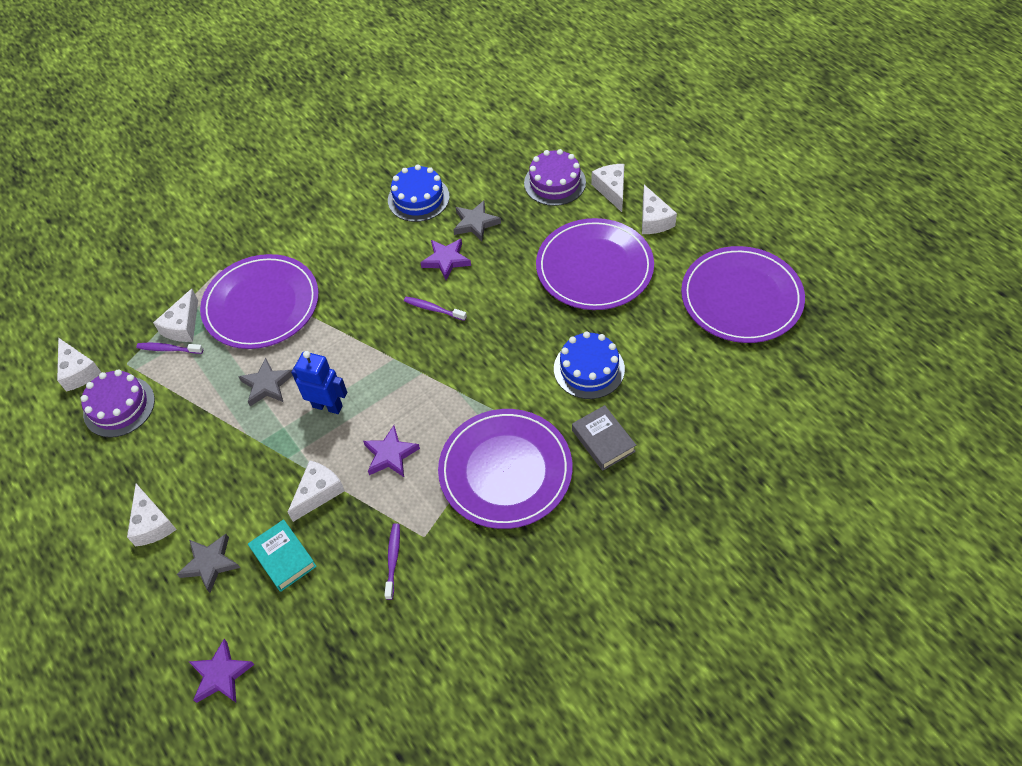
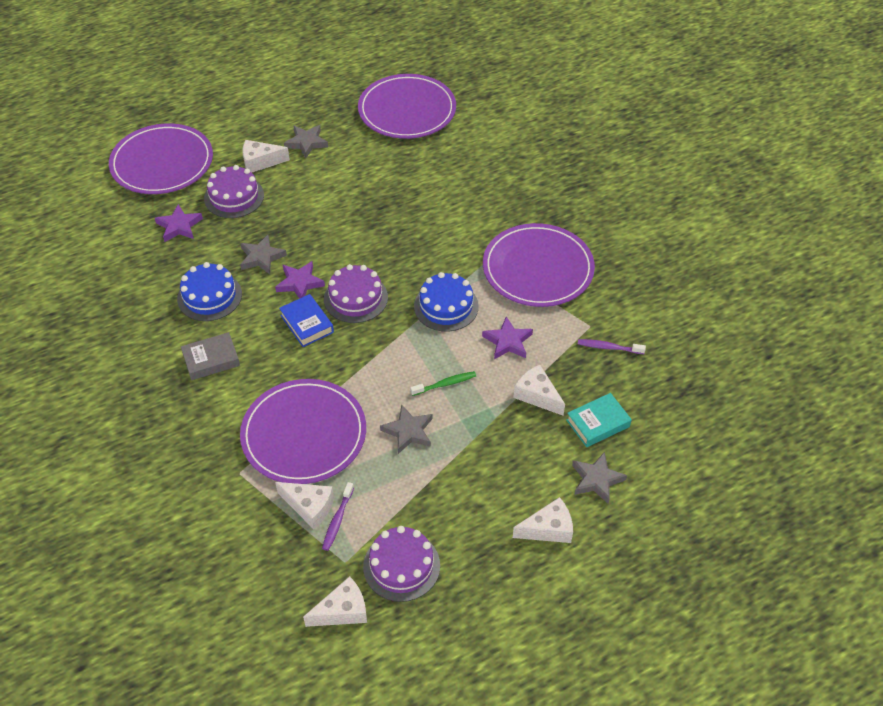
camera: 85 degrees left, 5 degrees down
(221, 675) = (701, 471): purple star -> purple star (179, 226)
(327, 406) = (445, 384): blue robot -> green toothbrush
(394, 277) = (307, 324): none -> blue book
(433, 309) = (355, 298): purple toothbrush -> purple cake
(589, 369) = (451, 206): blue cake -> blue cake (446, 306)
(594, 267) = (346, 186): purple plate -> purple plate (162, 163)
(603, 441) = (522, 208): grey book -> grey book (211, 360)
(653, 220) = (306, 143): white cheese -> grey star

